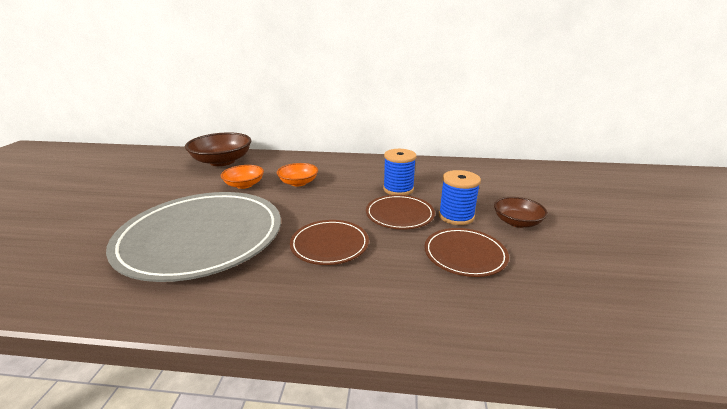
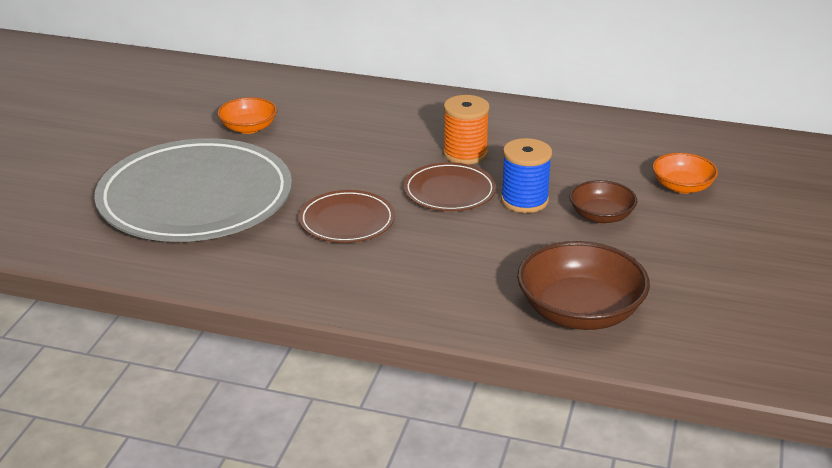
camera: 10 degrees right, 5 degrees up
(222, 161) = (217, 83): brown bowl -> brown bowl (580, 312)
(298, 183) = (325, 131): orange bowl -> orange bowl (682, 186)
(398, 189) = (465, 154): blue spool -> orange spool
(465, 254) = (505, 248): brown plate -> none

